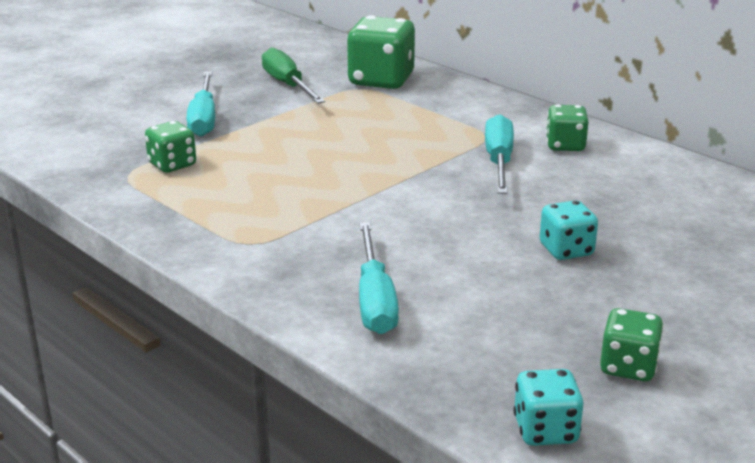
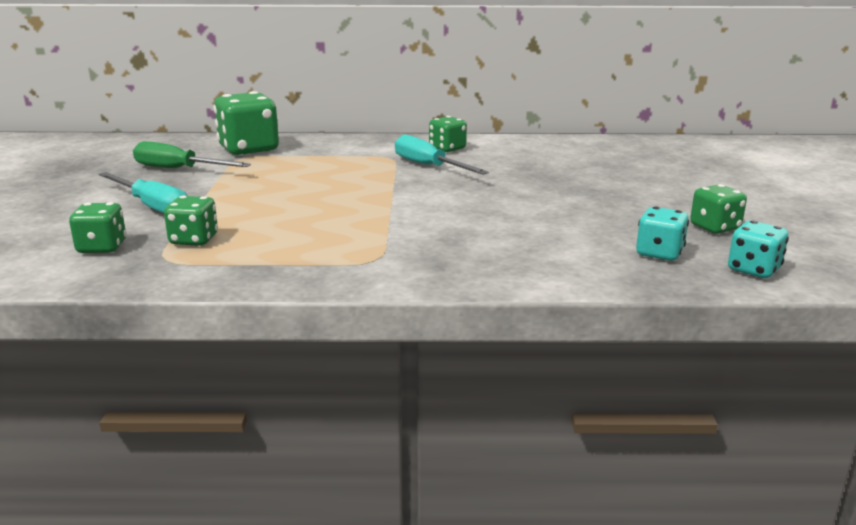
camera: 45 degrees left, 5 degrees down
(111, 146) = (102, 247): none -> green dice
(374, 299) = (528, 254): turquoise screwdriver -> none
(566, 250) = (565, 192): turquoise dice -> turquoise dice (659, 253)

